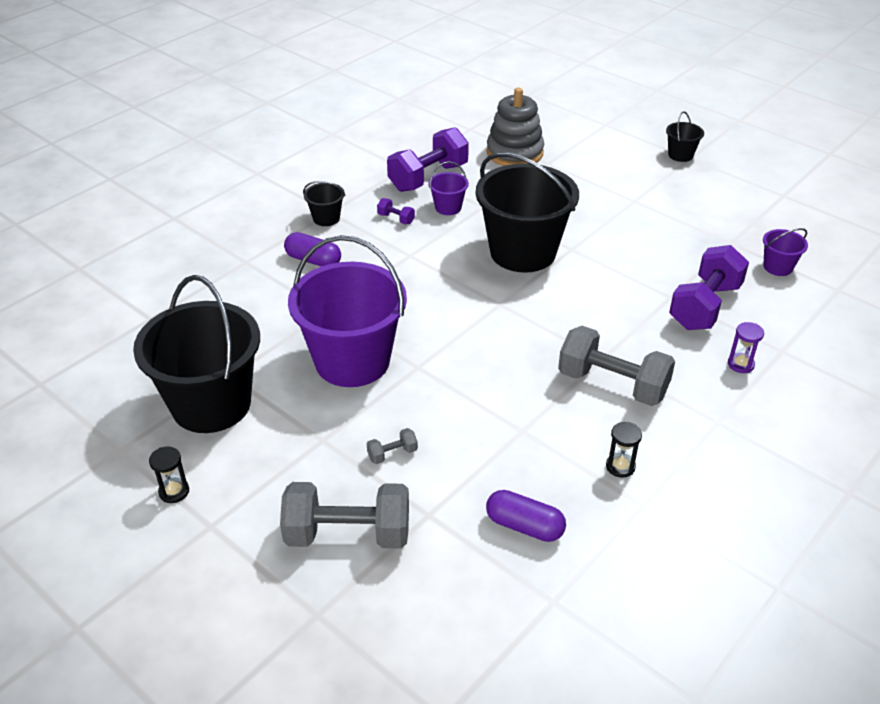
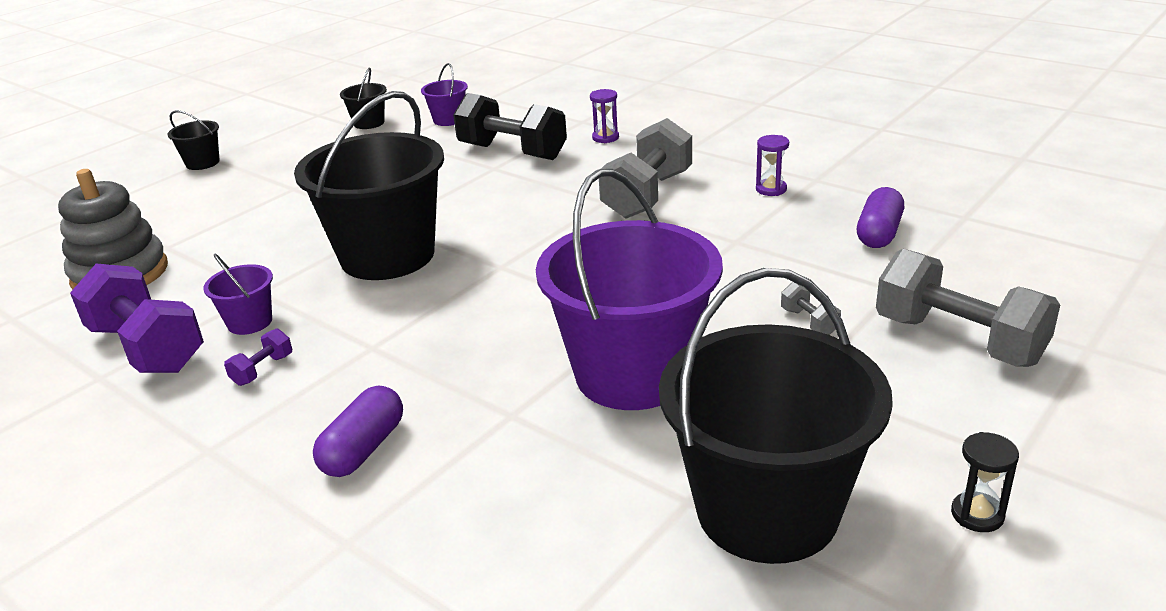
camera: 90 degrees left, 10 degrees down
(326, 218) = (229, 451): black bucket -> black bucket (369, 123)
(348, 534) = (958, 340): grey dumbbell -> grey dumbbell turned 45 degrees counterclockwise
(620, 466) = (771, 189): black hourglass -> purple hourglass
(704, 306) = (512, 152): purple dumbbell -> black dumbbell

